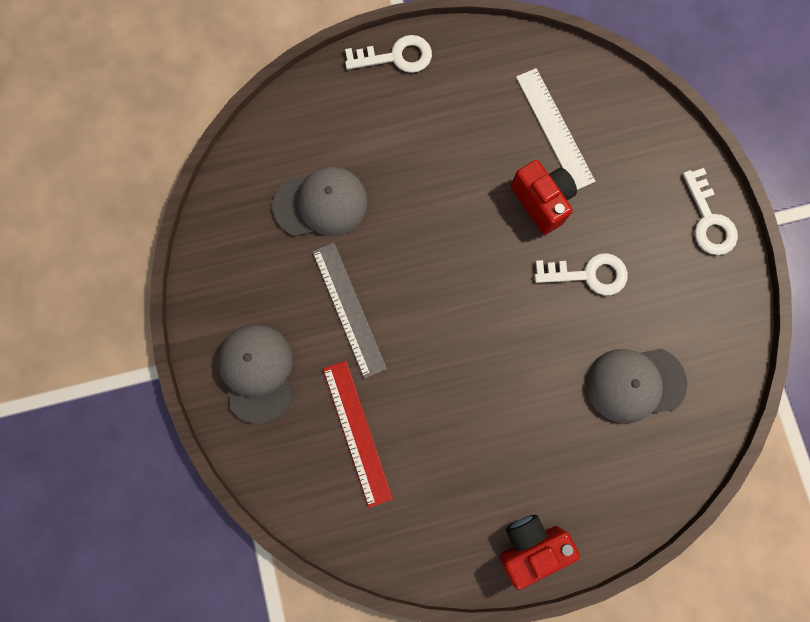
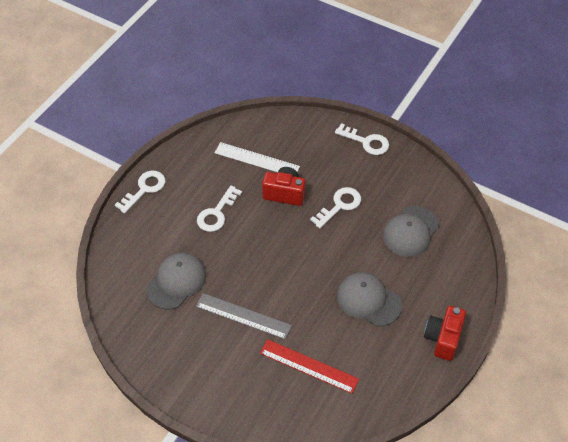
camera: 45 degrees left, 25 degrees down
(257, 372) = (227, 385): grey cap -> grey cap (368, 300)
(443, 158) = (217, 213): none -> white key

